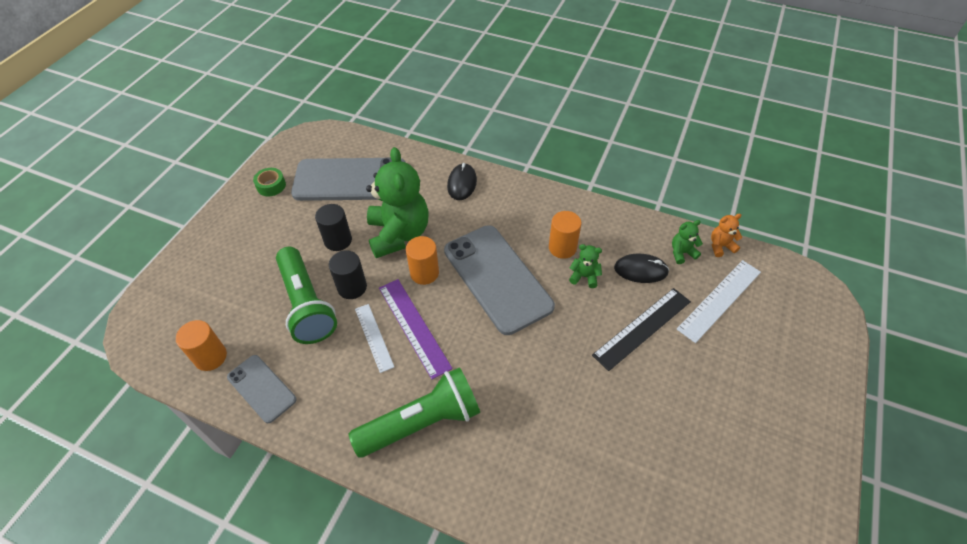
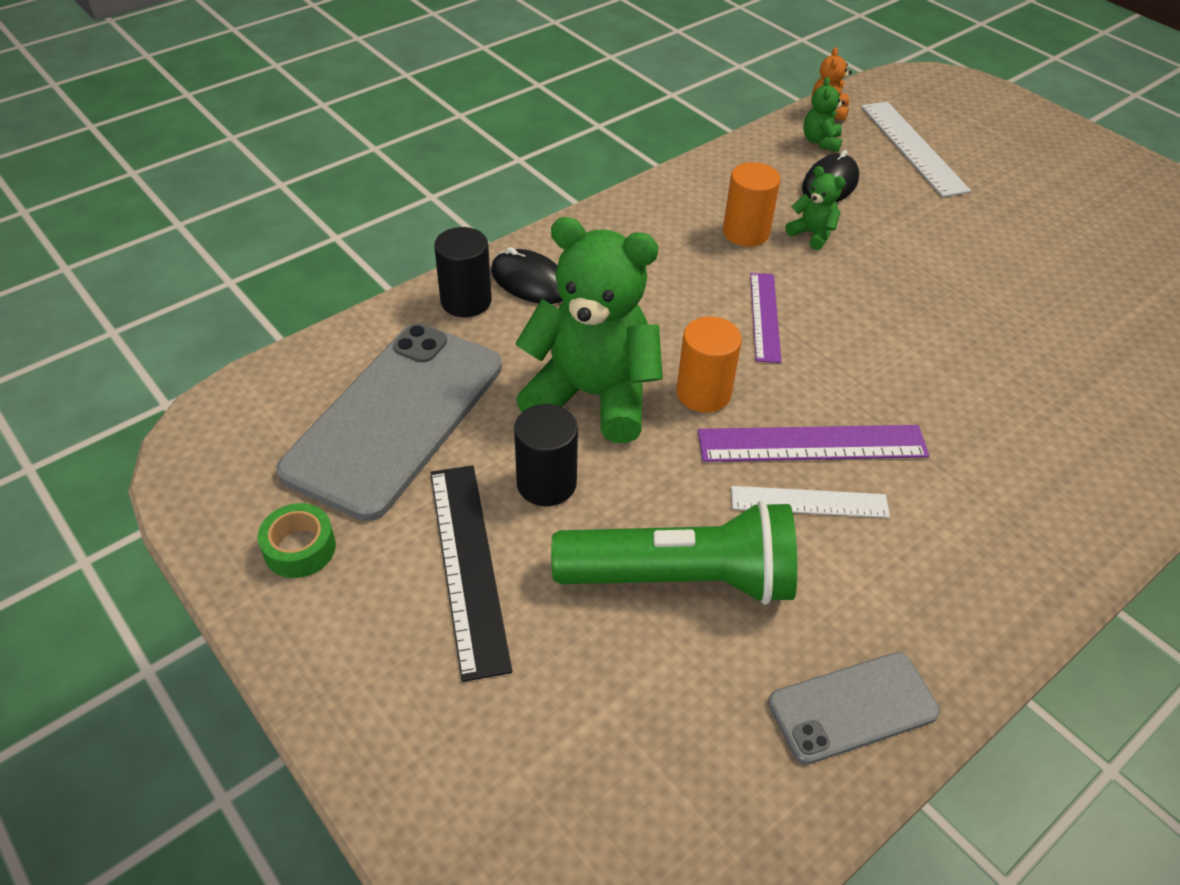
camera: 65 degrees left, 5 degrees down
(210, 357) = (733, 785): orange cylinder -> none
(352, 287) = (678, 498): black cylinder -> black cylinder (466, 301)
(422, 422) = (1005, 496): green flashlight -> none
(497, 278) = (764, 316): grey phone -> purple ruler
(584, 276) = (812, 234): green teddy bear -> green teddy bear turned 90 degrees clockwise
(642, 328) = (927, 222): black ruler -> black ruler (467, 565)

